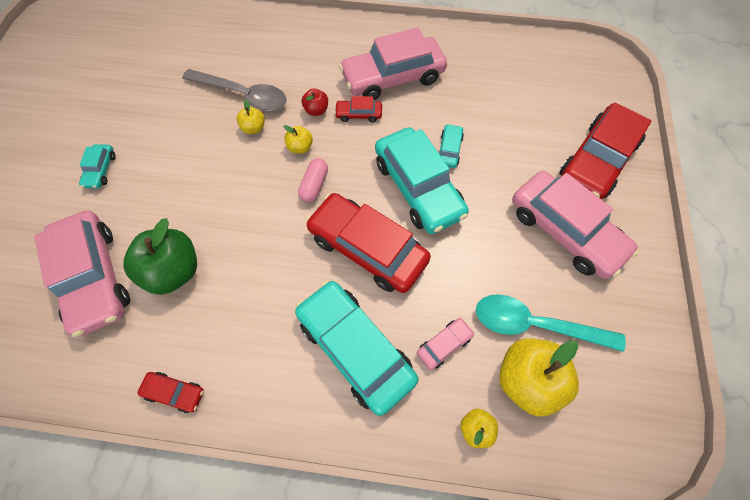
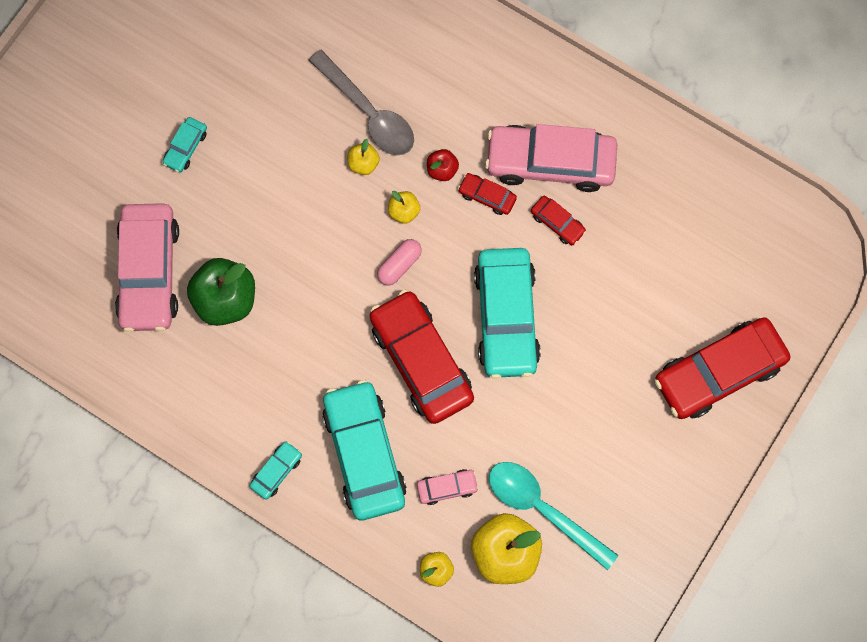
camera: 25 degrees right, 10 degrees up
(174, 392) = (190, 418): red car -> red car (557, 223)
(449, 150) = (564, 286): turquoise car -> turquoise car (276, 471)
(565, 231) = (631, 433): pink car -> none

